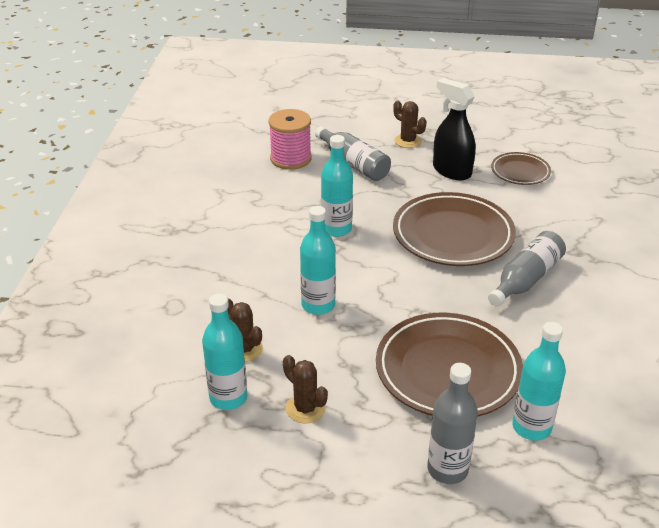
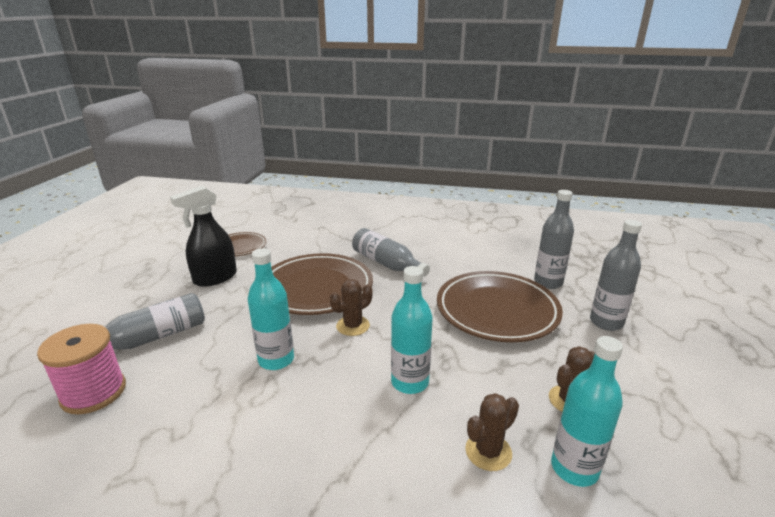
camera: 85 degrees left, 10 degrees down
(408, 141) = (139, 297): brown cactus -> brown cactus (353, 326)
(531, 427) = (548, 282): turquoise bottle -> grey bottle

